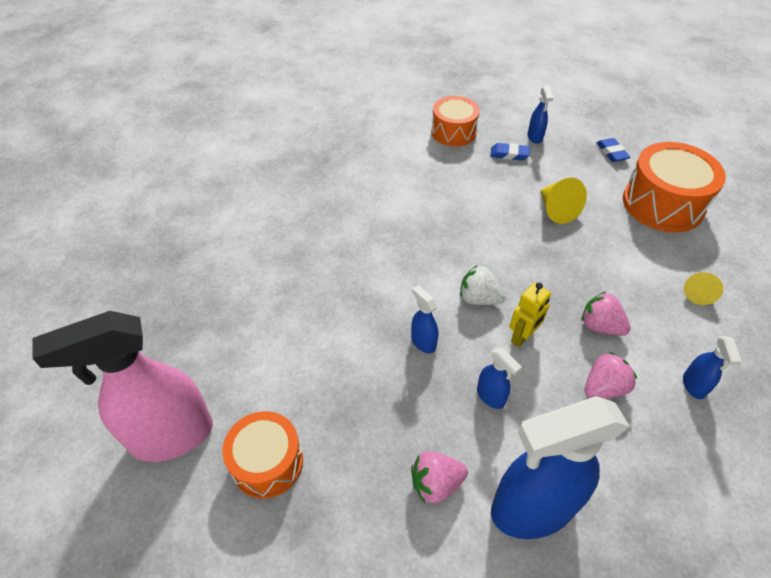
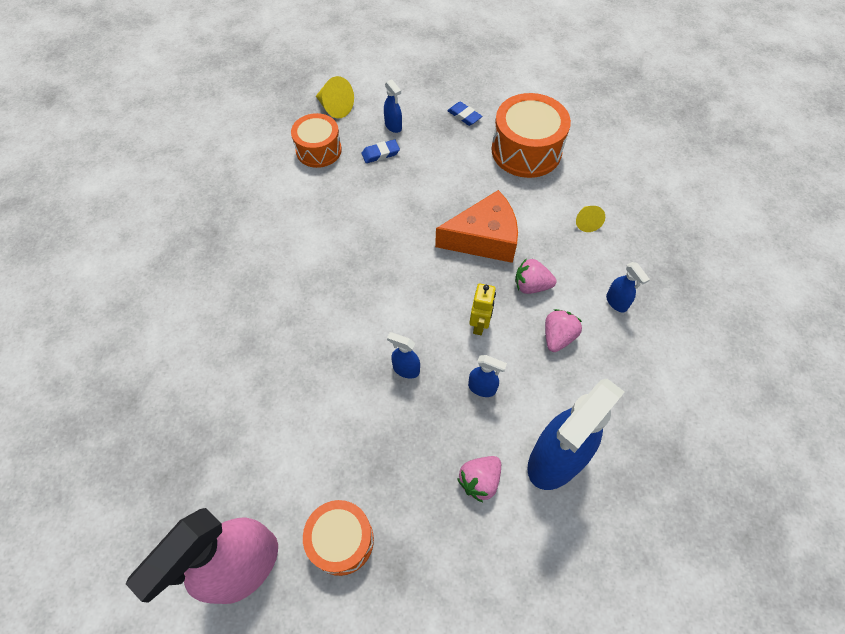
camera: 30 degrees left, 10 degrees up
(479, 298) = (429, 307): white strawberry -> none
(556, 210) = (448, 193): yellow cone -> yellow cone (335, 108)
(572, 262) = (484, 238): none -> orange cheese

